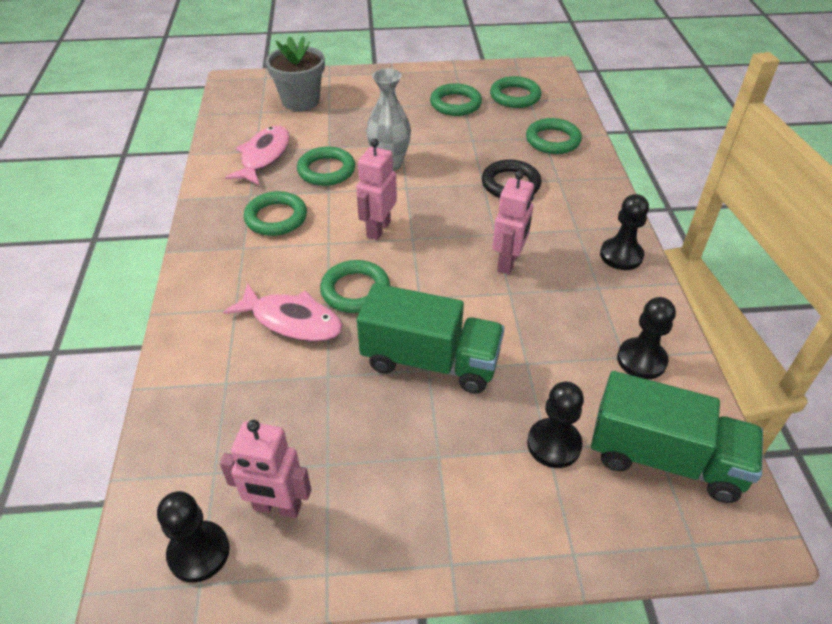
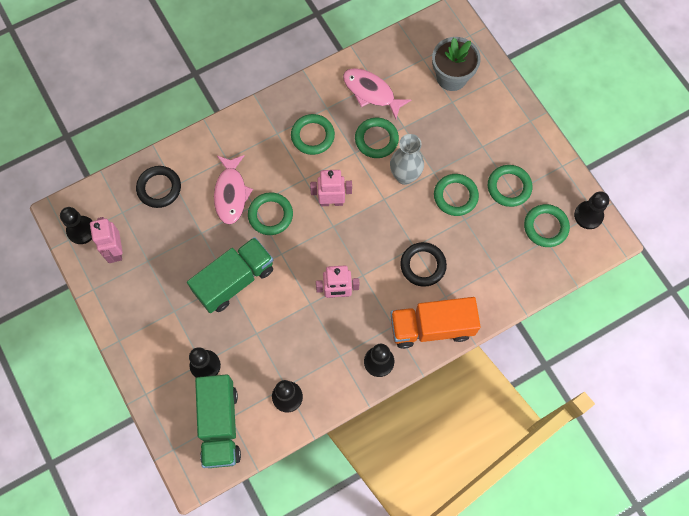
camera: 65 degrees right, 25 degrees up
(214, 404) = (159, 188): none -> black ring
(264, 156) = (371, 92): pink fish -> pink fish turned 135 degrees counterclockwise
(430, 361) = (234, 280): green truck -> green truck turned 120 degrees counterclockwise
(518, 71) = (588, 215): none -> black pawn
(552, 140) = (495, 276): green ring -> green ring (455, 196)
(593, 200) = (431, 327): none -> orange truck

